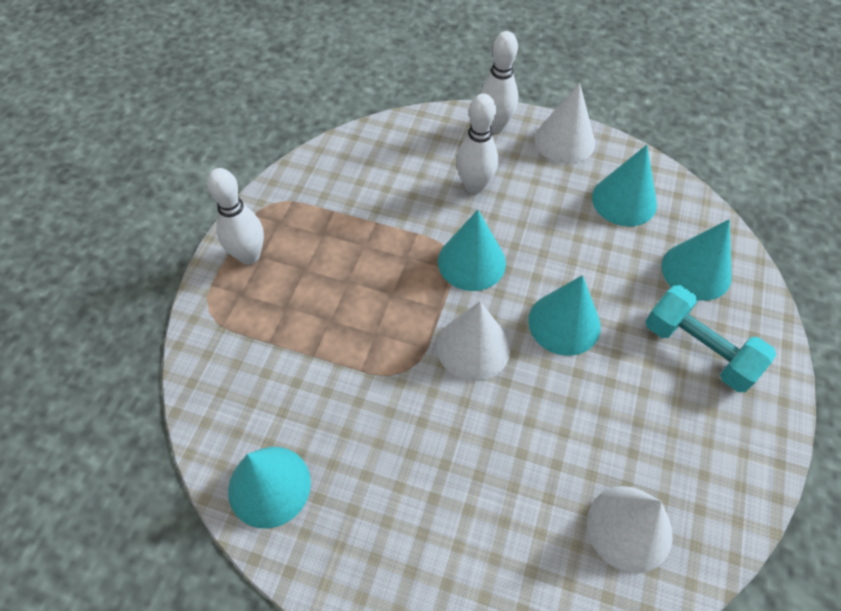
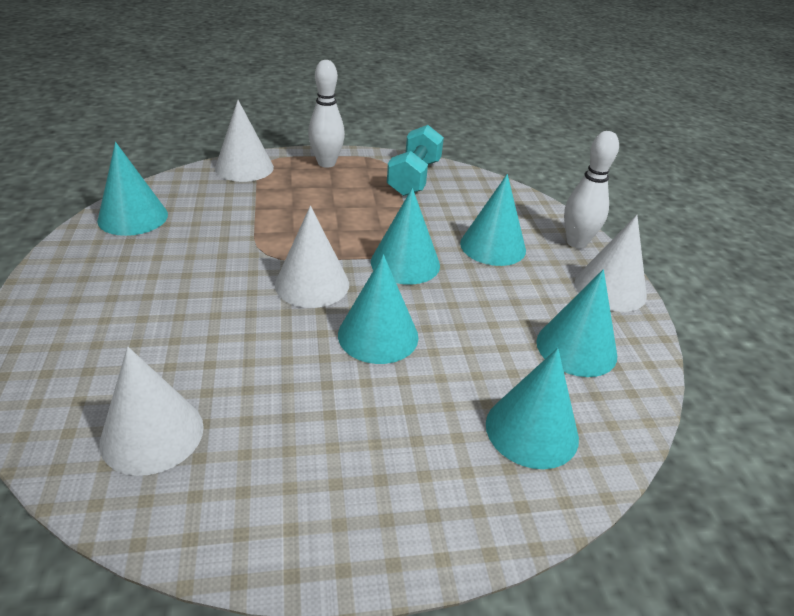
camera: 60 degrees right, 20 degrees down
(212, 340) = (244, 167): none -> white cone
(474, 186) = (493, 246): white bowling pin -> turquoise cone
(698, 349) = (417, 453): turquoise dumbbell -> turquoise dumbbell (414, 178)

